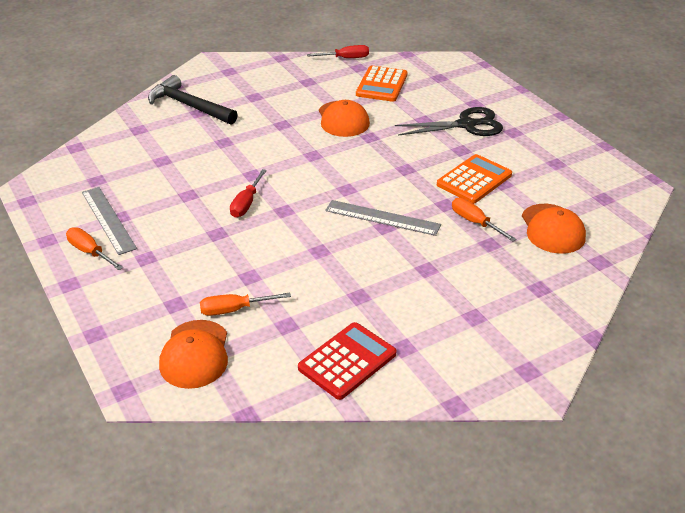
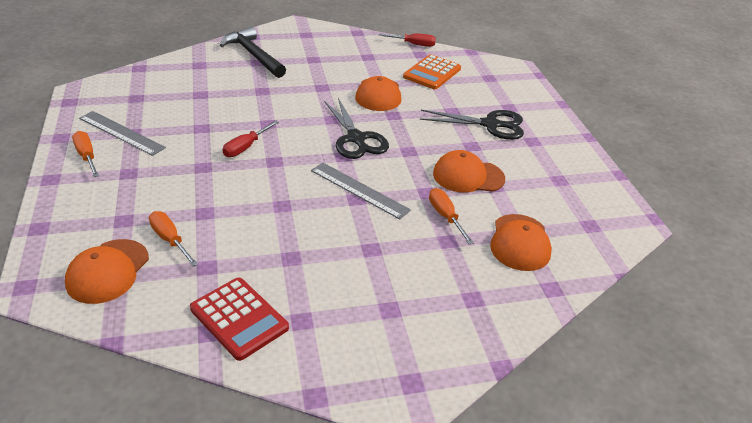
camera: 15 degrees right, 0 degrees up
(108, 219) = (121, 133): grey ruler -> grey ruler turned 45 degrees counterclockwise
(233, 310) = (170, 239): orange screwdriver -> orange screwdriver turned 45 degrees clockwise
(347, 361) = (239, 318): red calculator -> red calculator turned 75 degrees clockwise
(349, 169) = (356, 139): none -> black scissors
(474, 180) = (468, 176): orange calculator -> orange cap

